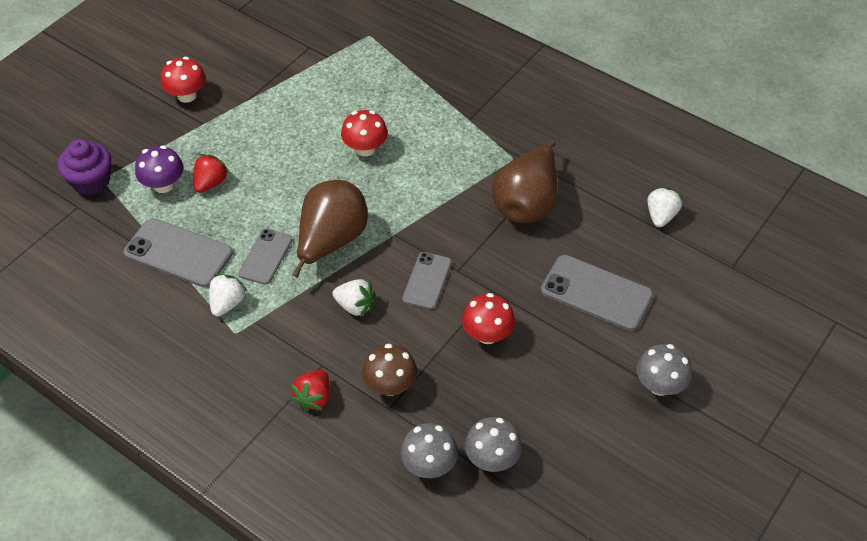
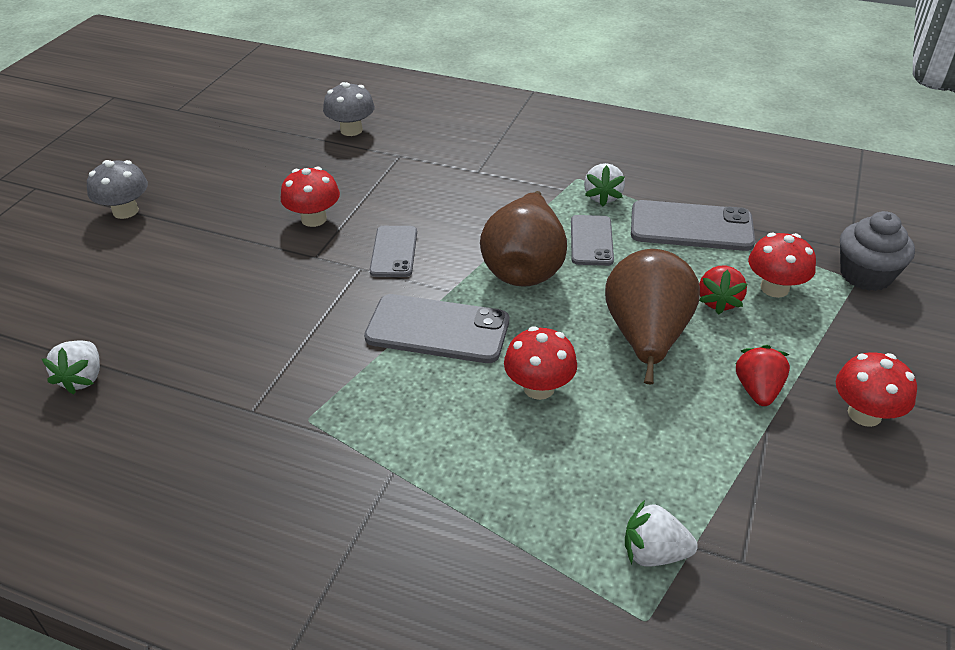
camera: 165 degrees right, 10 degrees down
(91, 181) = (865, 275): purple cupcake -> grey cupcake
(163, 185) = (774, 288): purple mushroom -> red mushroom
(314, 398) = (473, 150): red strawberry -> red strawberry (757, 390)
(355, 306) = (466, 217): white strawberry -> white strawberry (654, 553)
(390, 385) = (404, 168): brown mushroom -> none
(492, 459) = (295, 141): grey mushroom -> none
(527, 204) = (280, 357): brown pear -> brown pear (646, 338)
(596, 293) = (187, 275): grey phone -> grey phone (437, 329)

